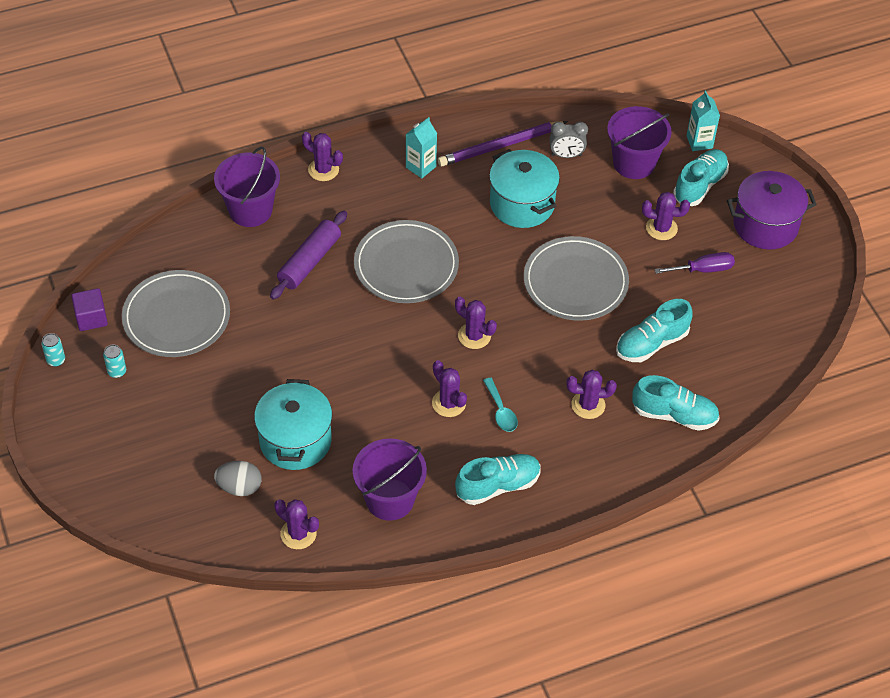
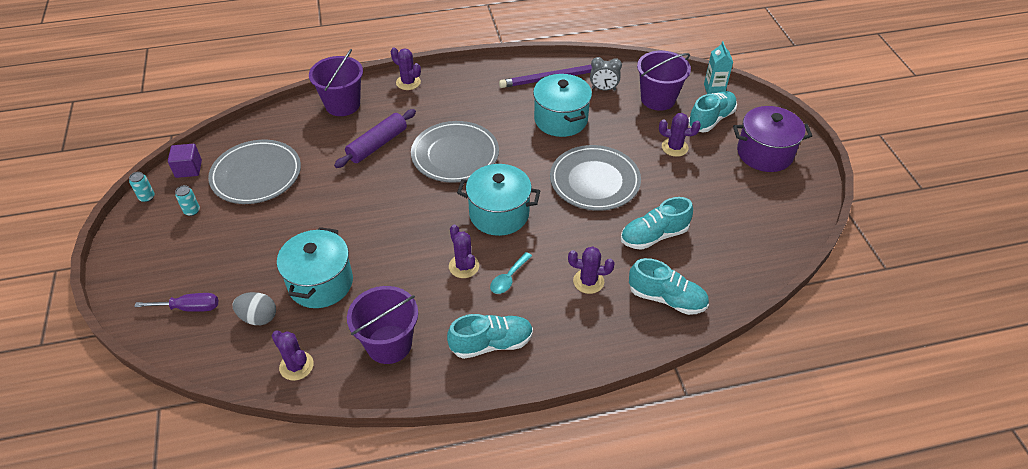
camera: 10 degrees right, 5 degrees down
(421, 167) = (485, 87): turquoise carton -> none
(474, 336) = (499, 214): purple cactus -> turquoise pot
(501, 411) = (508, 278): turquoise spoon -> turquoise spoon turned 45 degrees clockwise
(703, 269) = (707, 182): purple screwdriver -> purple screwdriver (189, 308)

